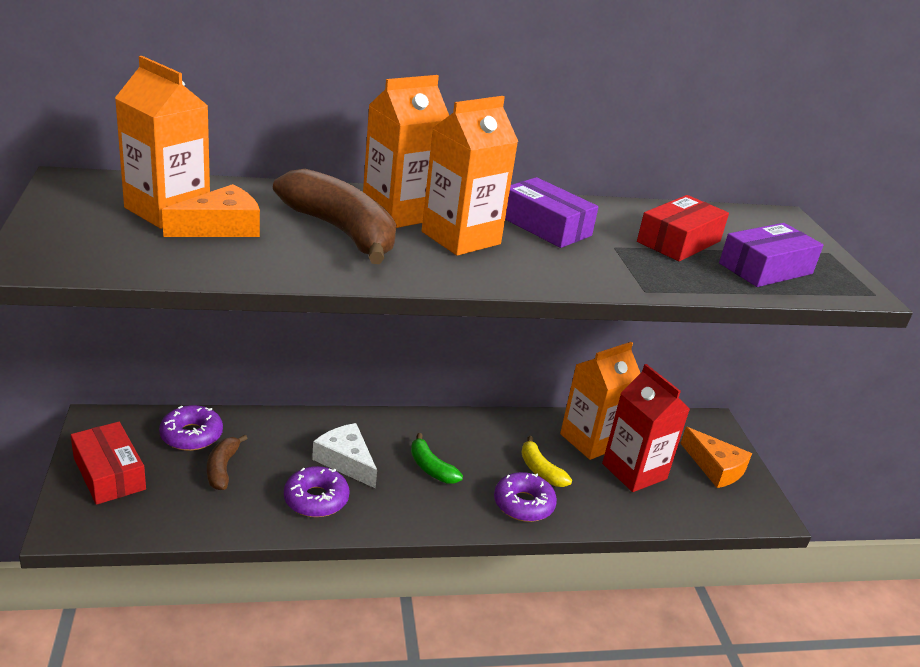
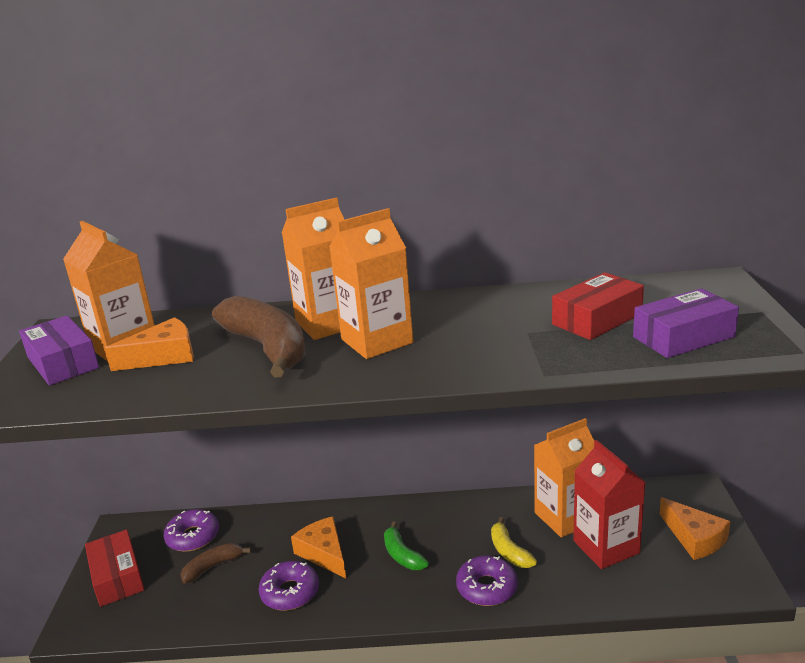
camera: 15 degrees right, 5 degrees down
(222, 468) = (213, 567): brown banana -> brown banana turned 45 degrees clockwise
(346, 461) = (324, 553): white cheese -> orange cheese
(545, 226) = (464, 320): purple box -> purple box (63, 362)

